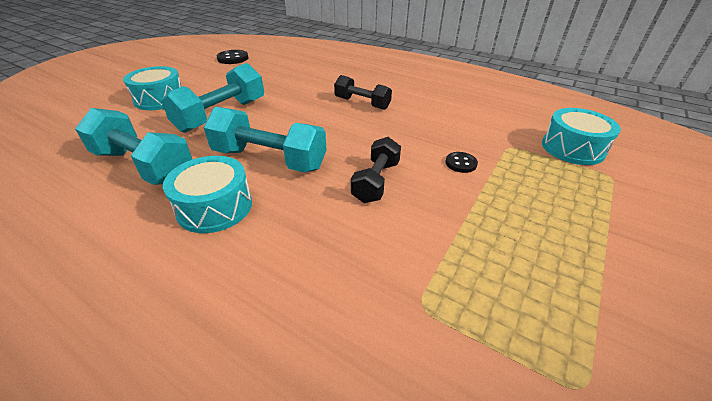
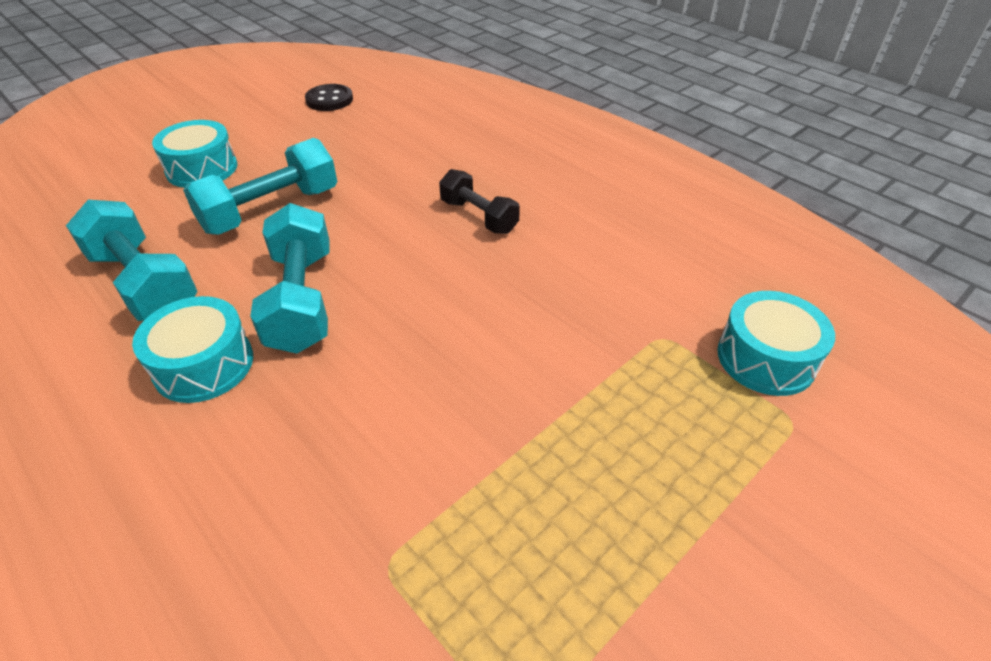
camera: 15 degrees right, 5 degrees up
(269, 159) = (302, 300): turquoise dumbbell -> turquoise dumbbell turned 45 degrees clockwise
(376, 181) = (426, 364): black dumbbell -> none
(461, 163) = (566, 355): black button -> none

